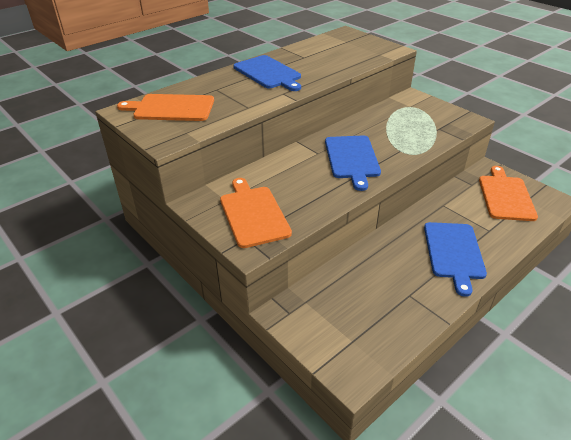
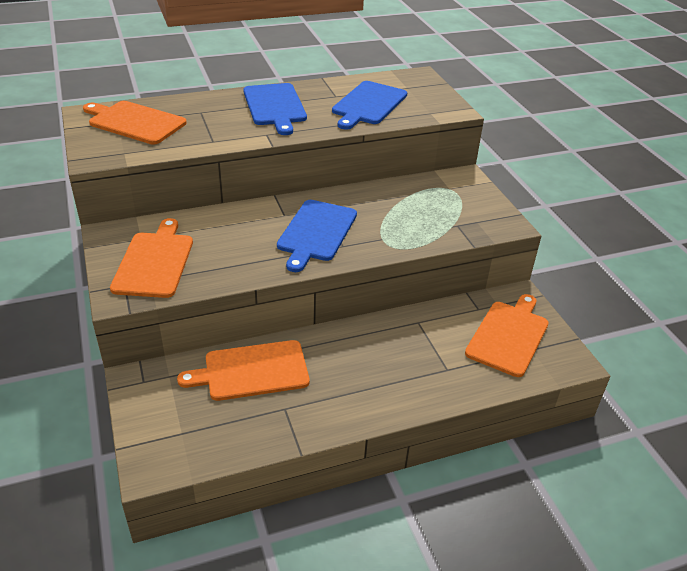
camera: 20 degrees right, 0 degrees up
(363, 276) = (252, 371): none -> orange cutting board
(454, 253) = (379, 380): blue cutting board -> blue cutting board (368, 104)

